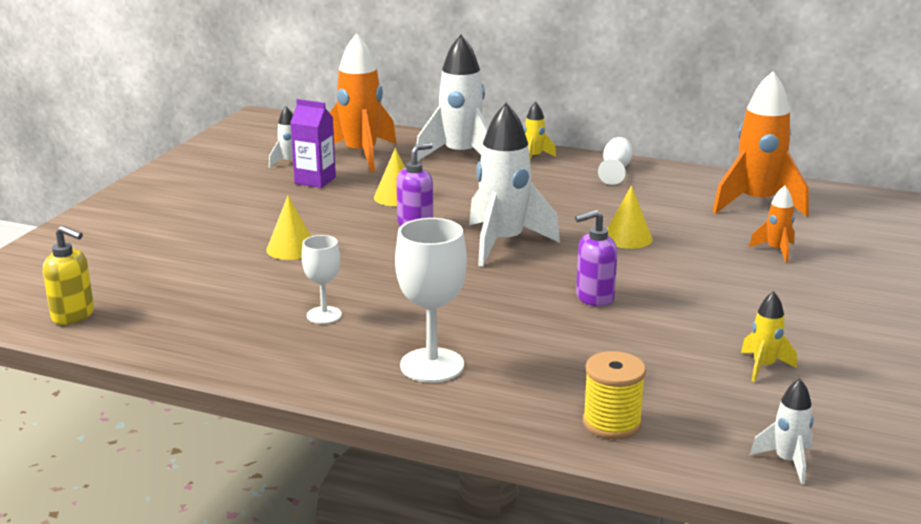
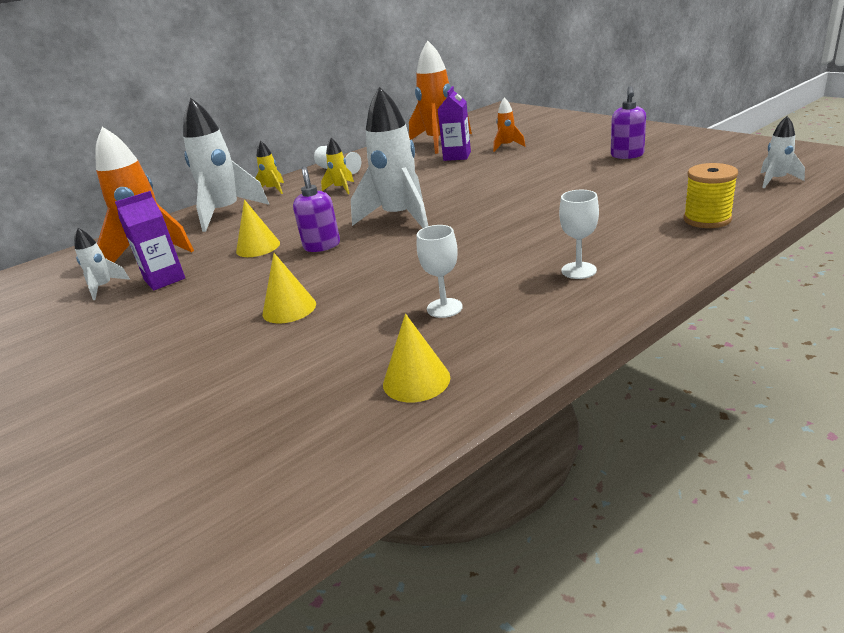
camera: 55 degrees left, 5 degrees up
(73, 315) = (273, 485): yellow soap dispenser -> none
(432, 365) = (578, 270): white goblet -> white goblet, size x0.59
(594, 298) = (519, 200): purple soap dispenser -> purple soap dispenser (627, 155)
(627, 238) = (441, 179): yellow cone -> yellow cone (416, 380)
(713, 227) = (457, 156): none -> purple carton
(763, 367) = (654, 169): yellow rocket -> yellow rocket (341, 189)

